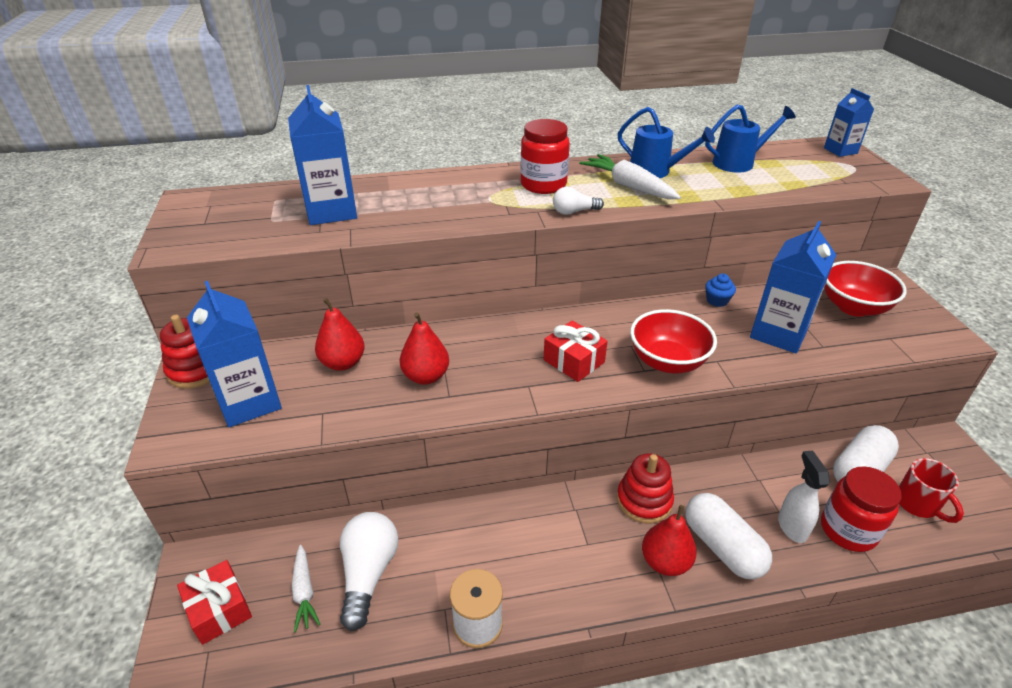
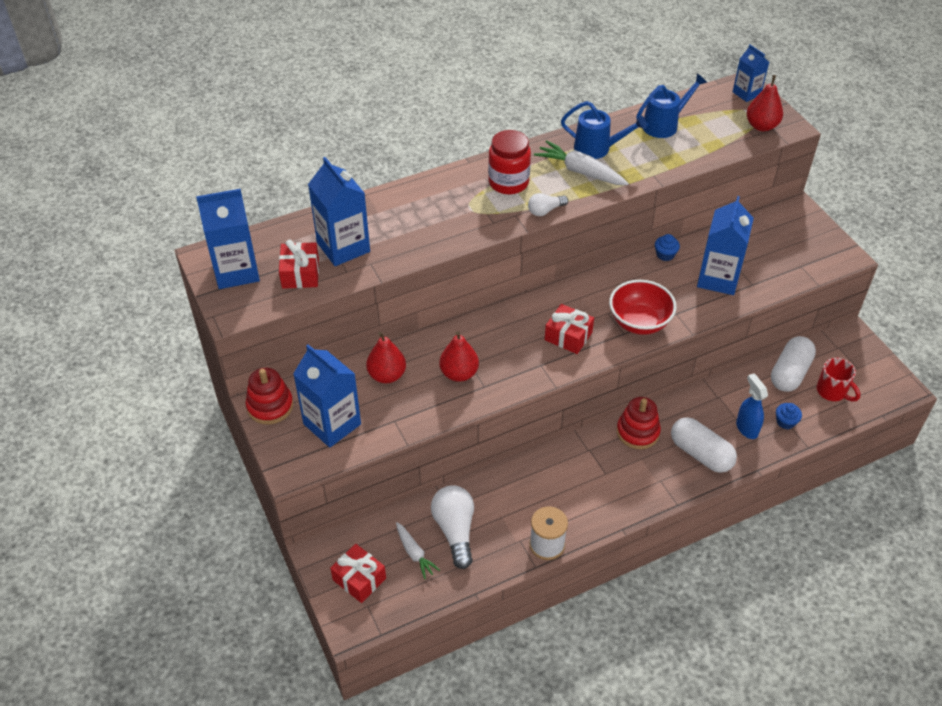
camera: 15 degrees left, 10 degrees up
(206, 214) = (236, 271): none -> blue carton
(269, 226) = (300, 274): none -> red gift
(665, 562) = (663, 473): red pear -> red pear (761, 126)
(791, 527) = (746, 428): white spray bottle -> blue spray bottle
(848, 530) = (785, 422): red jar -> blue cupcake
(853, 307) = (772, 241): red bowl -> none

